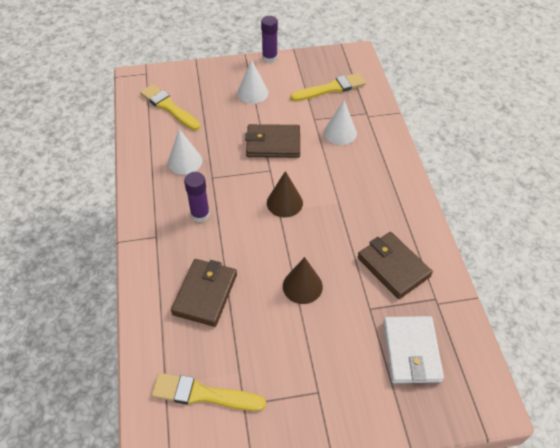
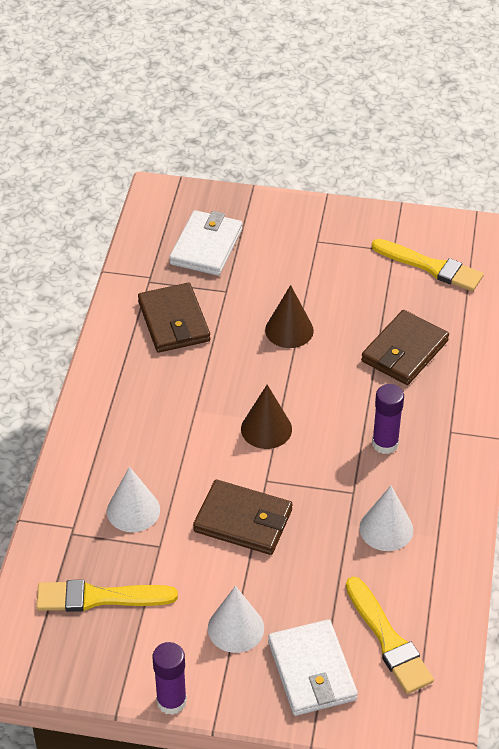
camera: 160 degrees left, 5 degrees down
(205, 85) = (312, 671): none -> white wallet

